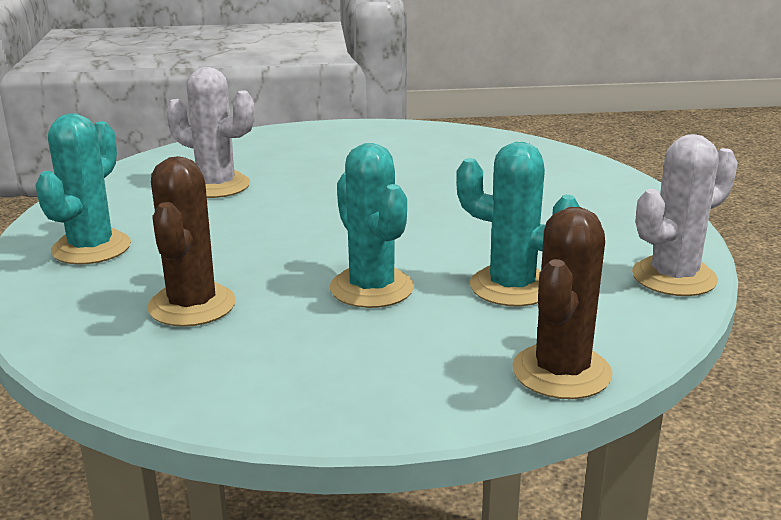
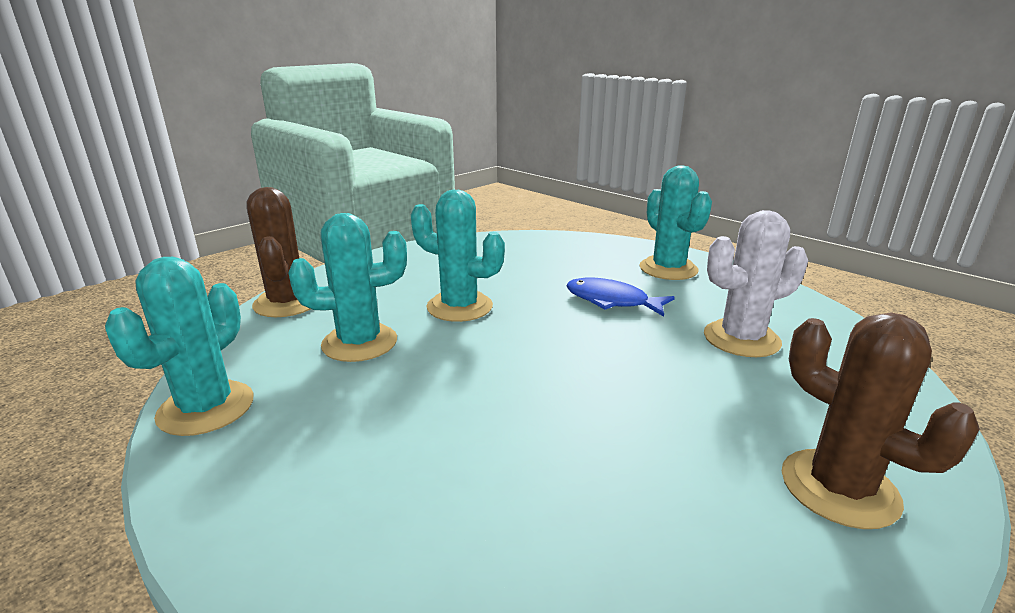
camera: 140 degrees right, 0 degrees up
(192, 305) = (541, 266): brown cactus -> brown cactus (839, 488)
(227, 240) = (611, 301): none -> blue fish
(674, 277) = (206, 408): white cactus -> turquoise cactus

